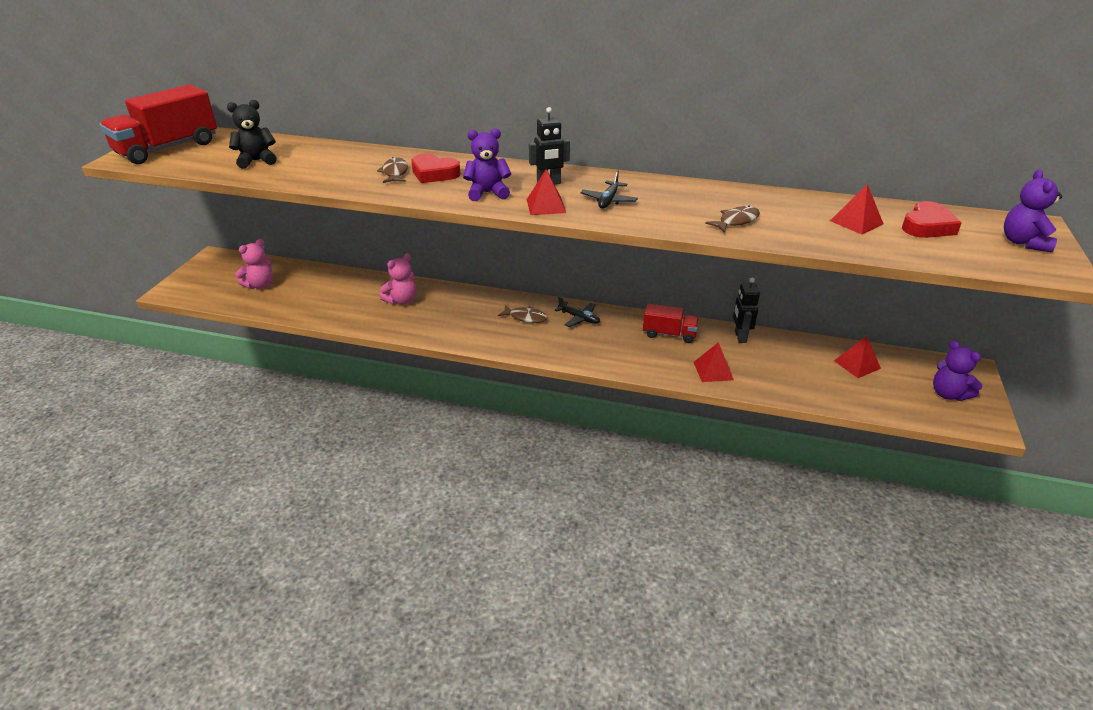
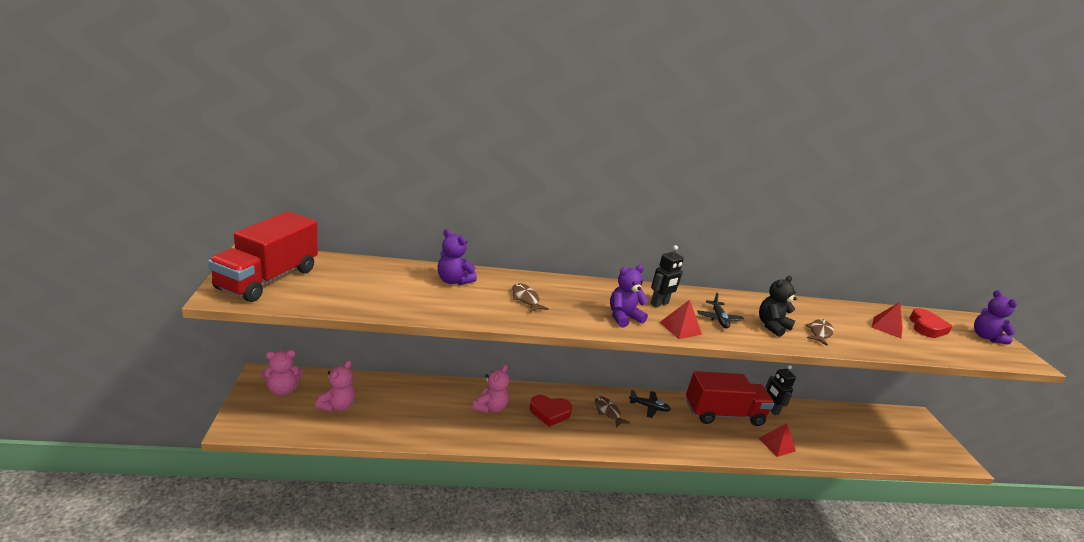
camera: 25 degrees left, 10 degrees down
(223, 268) = (283, 390): none -> pink teddy bear
(257, 161) = (381, 291): black teddy bear -> black teddy bear (772, 326)
(434, 173) = (560, 298): red heart -> red heart (550, 413)
(526, 317) = (608, 412): brown fish -> brown fish turned 120 degrees counterclockwise
(669, 334) = (723, 414): red truck -> red truck, size x1.80
(857, 364) = (857, 423): red pyramid -> none
(948, 394) = (924, 440): purple teddy bear -> purple teddy bear (453, 281)

